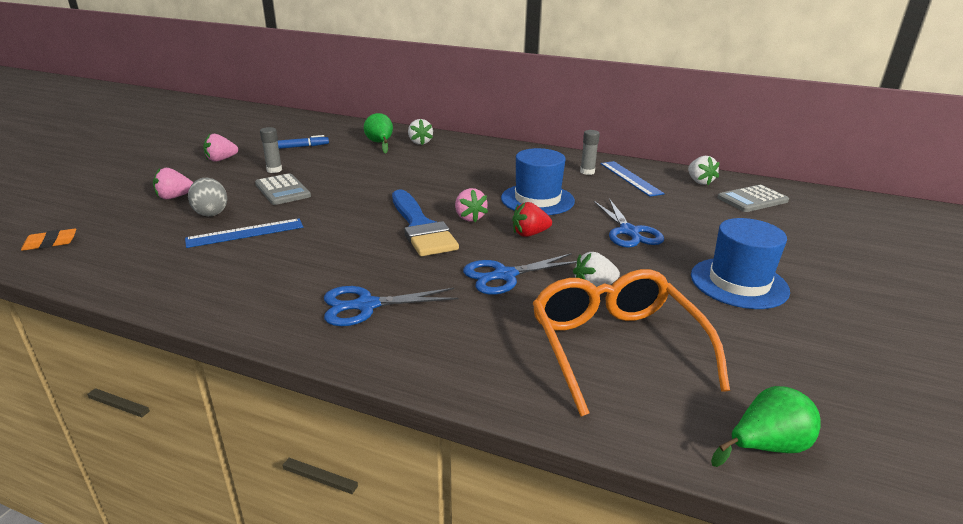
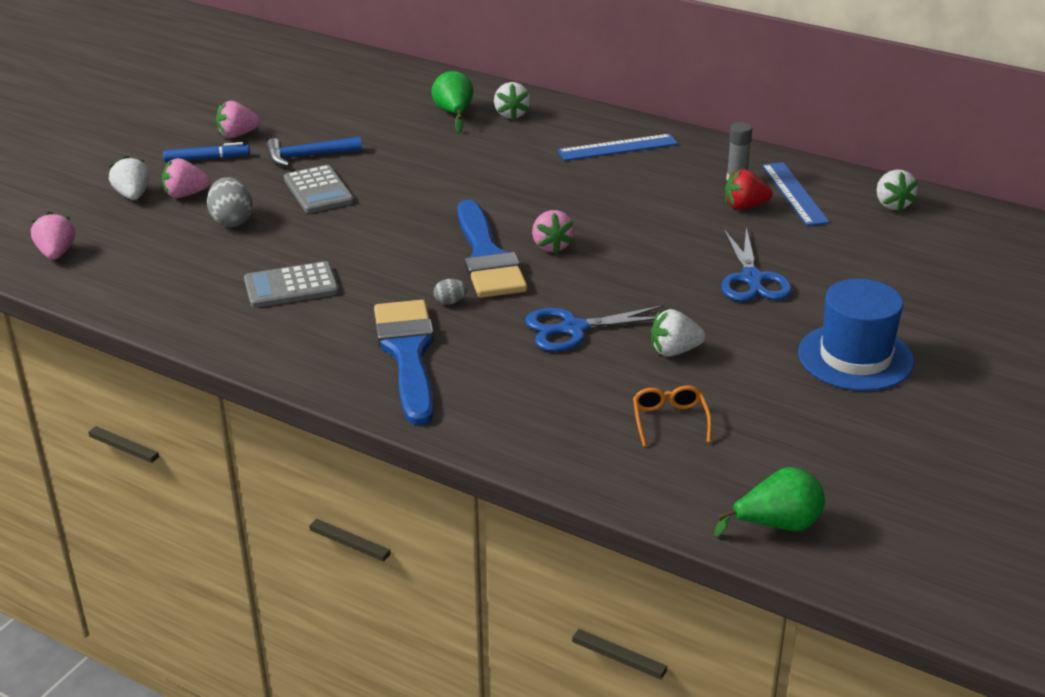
camera: 10 degrees right, 5 degrees up
(50, 243) = (56, 253): orange eraser -> pink strawberry
(130, 199) = (133, 195): none -> white strawberry
(245, 233) = (274, 253): blue ruler -> blue ruler (617, 147)
(274, 170) = (307, 156): grey glue stick -> blue hammer
(300, 147) = (342, 116): blue marker -> blue marker (207, 159)
(365, 306) = (408, 355): blue scissors -> blue brush
(397, 261) = (450, 302): none -> grey egg
(529, 234) = (622, 274): red strawberry -> red strawberry (744, 206)
(537, 199) = (649, 223): blue hat -> none
(615, 347) = (670, 420): orange glasses -> orange glasses, size x0.42
(752, 199) = (951, 238): grey calculator -> grey calculator (291, 286)

